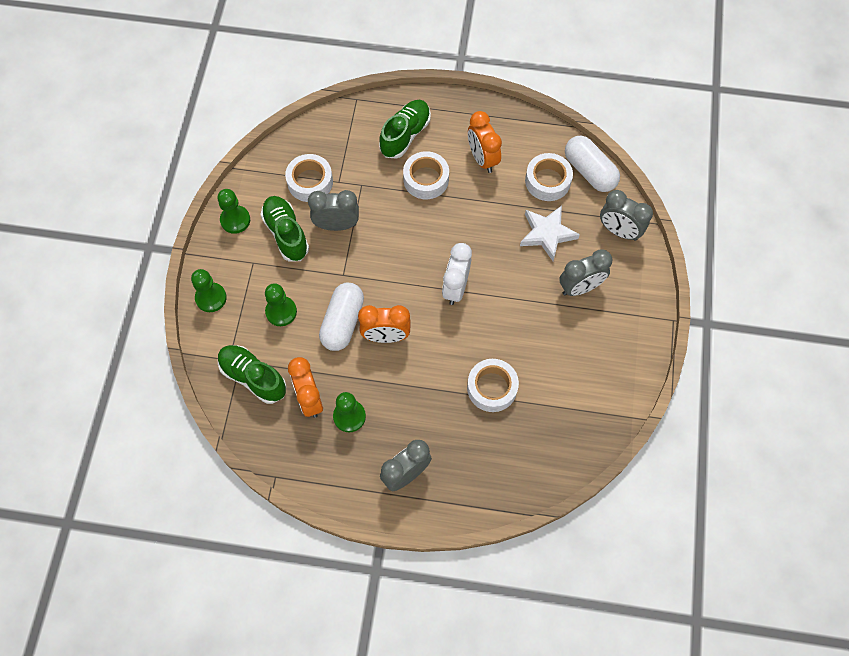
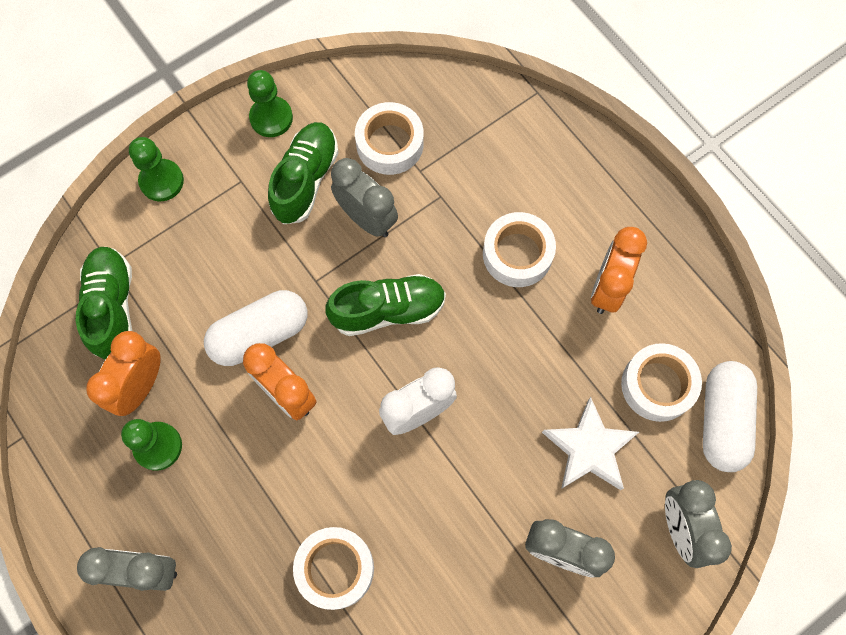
camera: 45 degrees right, 5 degrees up
(281, 312) = (212, 262): green pawn -> none
(405, 135) = (548, 181): green shoe -> green shoe (388, 310)

